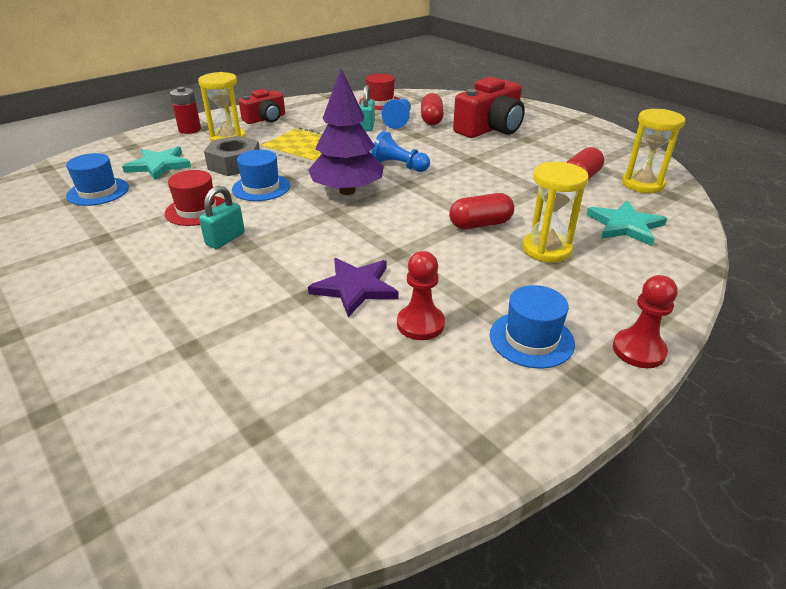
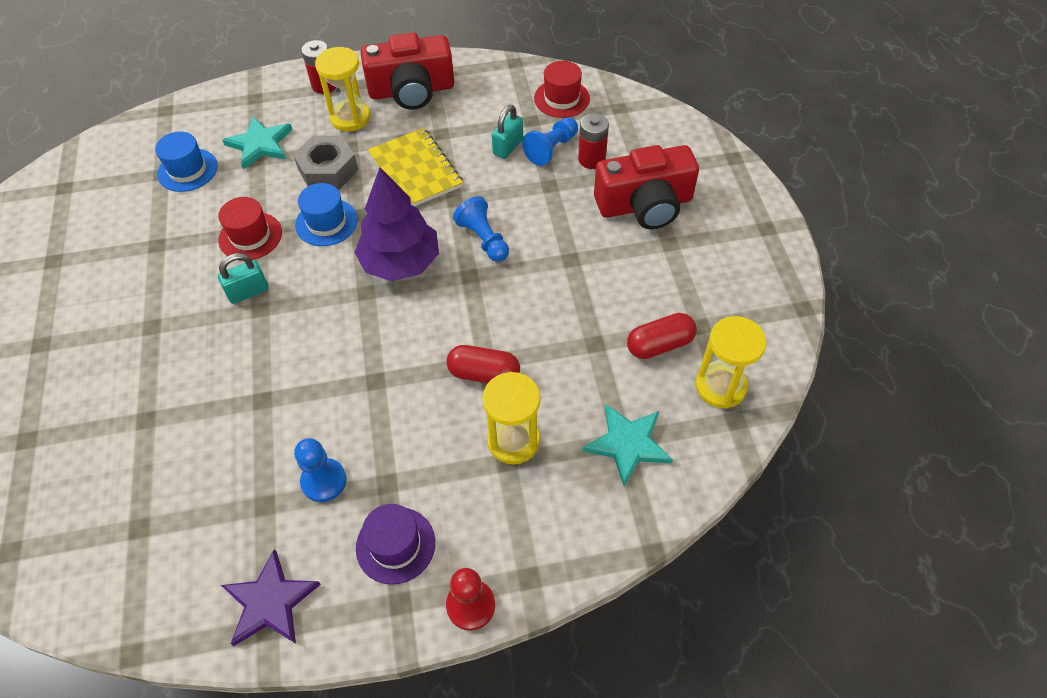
camera: 30 degrees right, 20 degrees up
(265, 119) = (412, 90): red camera -> red camera, size x1.64
(355, 288) = (306, 410): purple star -> purple star (270, 602)
(420, 324) = (324, 481): red pawn -> blue pawn
(431, 119) = (591, 159): red capsule -> red battery
(531, 339) = (395, 545): blue hat -> purple hat

